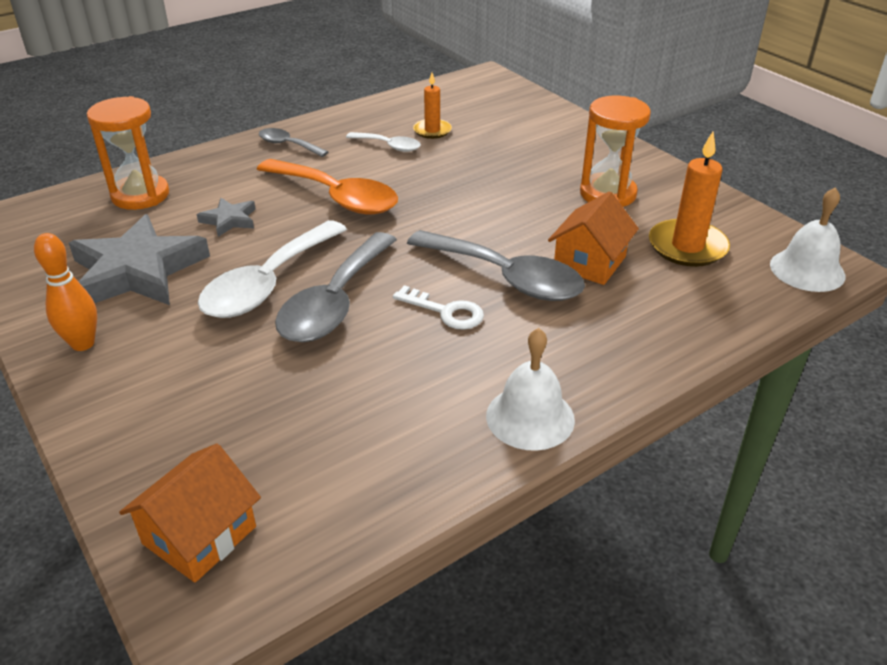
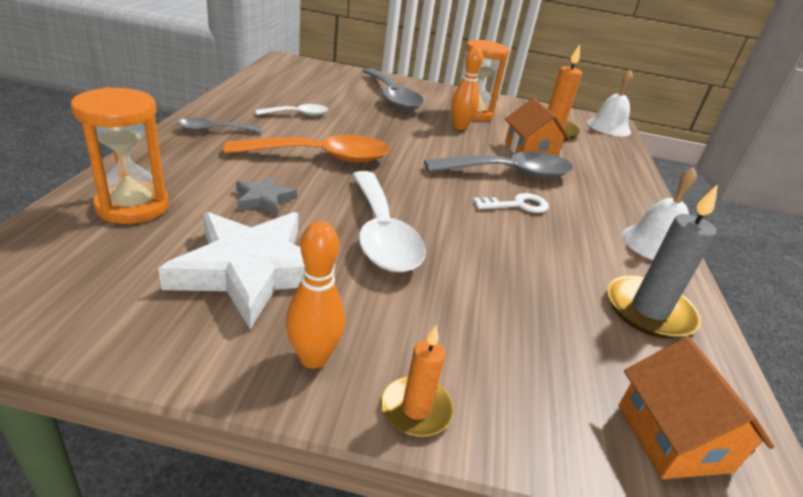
camera: 50 degrees left, 5 degrees down
(137, 271) = (251, 270): grey star -> white star
(335, 302) = (449, 227): grey spoon -> grey spoon (392, 97)
(379, 459) = (649, 311): none -> grey candle
(432, 131) = (311, 99): orange candle -> orange candle (416, 409)
(552, 206) = (460, 127): none -> orange bowling pin

